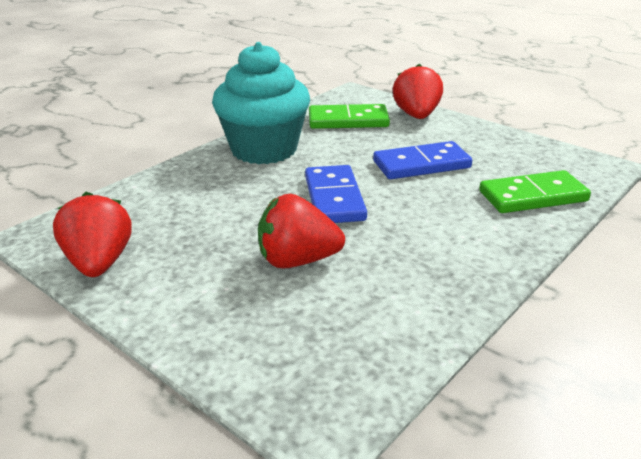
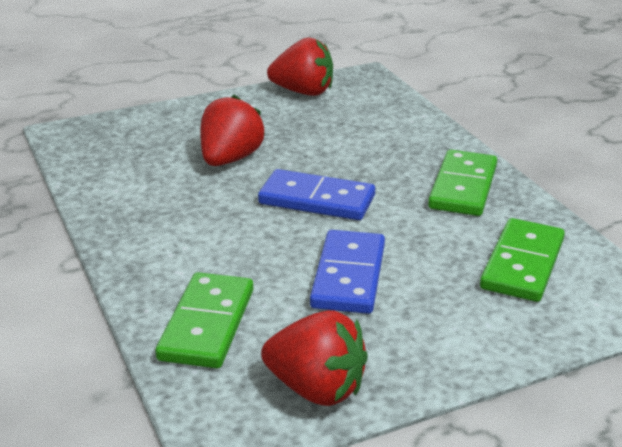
camera: 115 degrees right, 0 degrees up
(264, 149) = (463, 187): turquoise cupcake -> green domino
(416, 115) = (512, 329): red strawberry -> red strawberry (316, 389)

